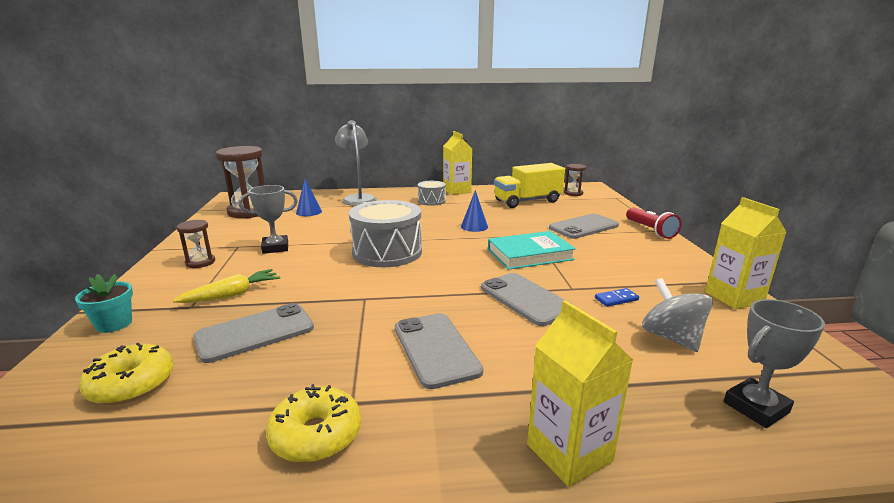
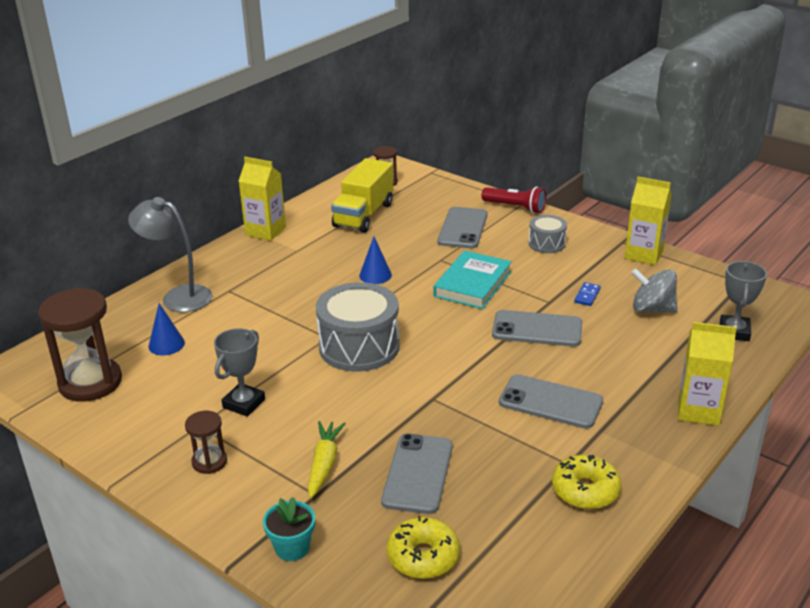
camera: 45 degrees left, 10 degrees up
(431, 201) = (269, 260): grey drum -> grey drum (546, 244)

